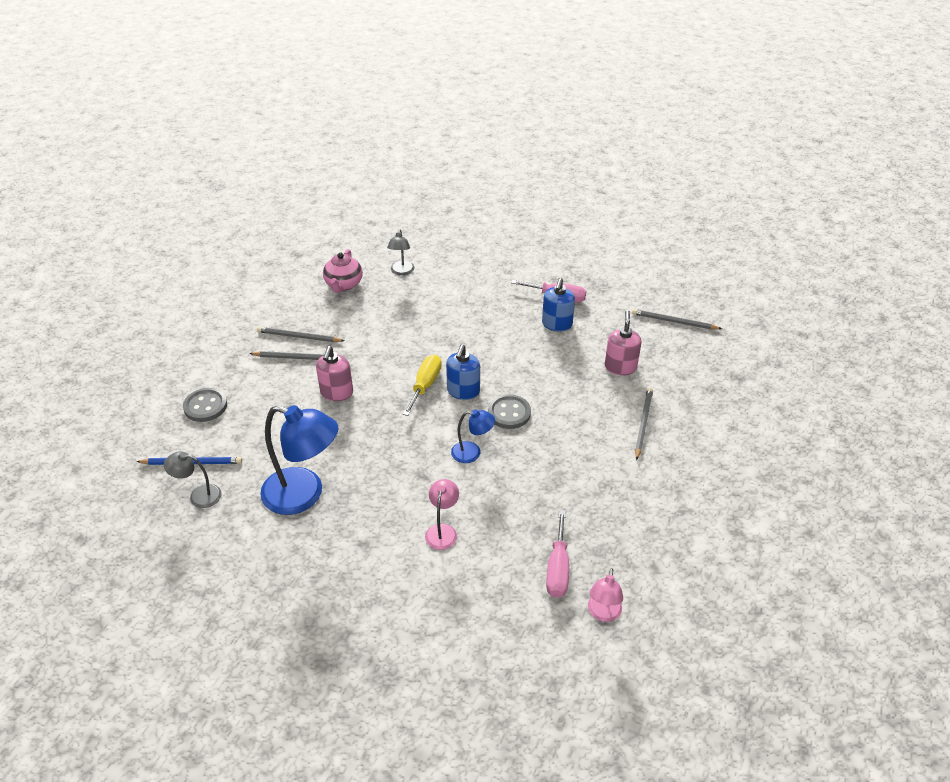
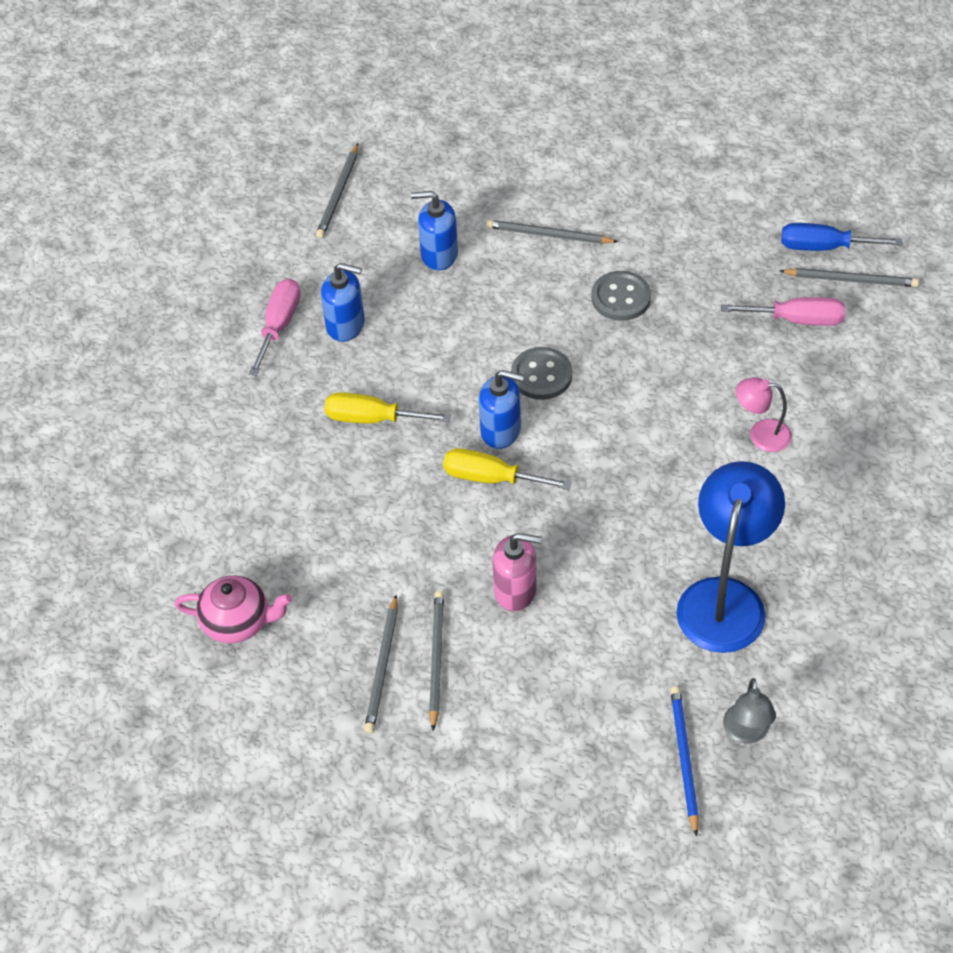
camera: 90 degrees left, 10 degrees up
(205, 406) = (560, 771): grey button -> grey button (621, 298)
(401, 271) = (202, 539): grey lamp -> none
(472, 453) = (622, 412): blue lamp -> none
(479, 335) = (372, 418): none -> yellow screwdriver
(603, 614) = (851, 280): pink lamp -> grey pencil
(620, 367) = (439, 254): pink soap dispenser -> blue soap dispenser
(641, 598) = (824, 247): none -> blue screwdriver

